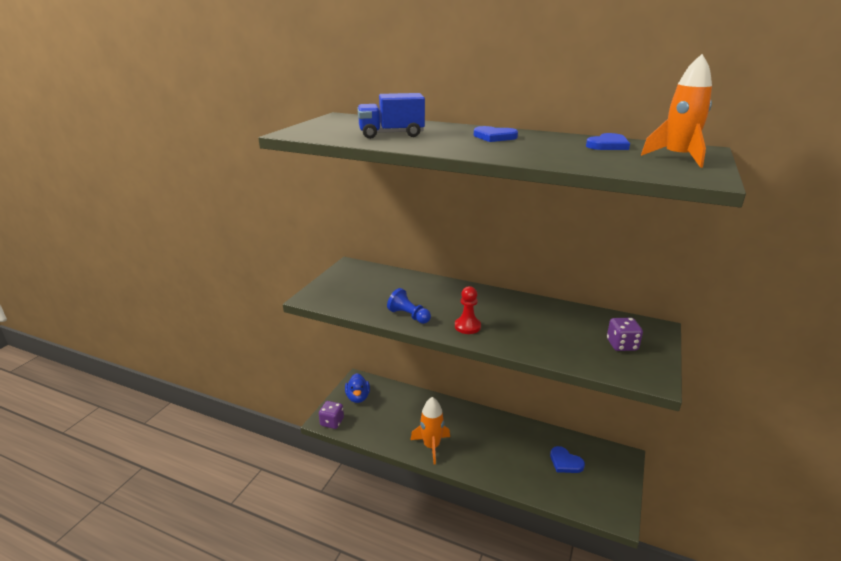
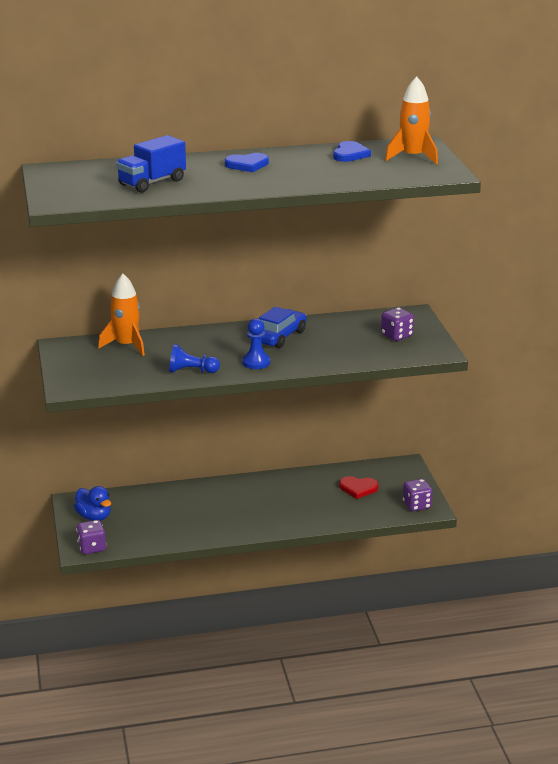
camera: 35 degrees left, 0 degrees up
(431, 446) = (221, 525): orange rocket -> orange rocket (126, 345)
(467, 326) = (256, 362): red pawn -> blue pawn
(511, 309) = (279, 336): none -> blue car
(565, 462) = (358, 488): blue heart -> red heart
(607, 506) = (417, 505): none -> purple dice

